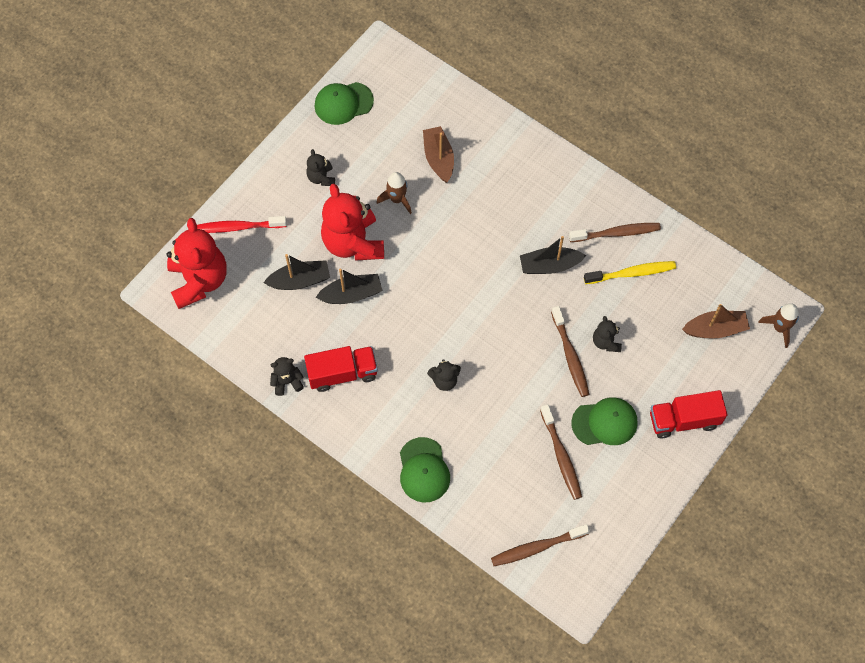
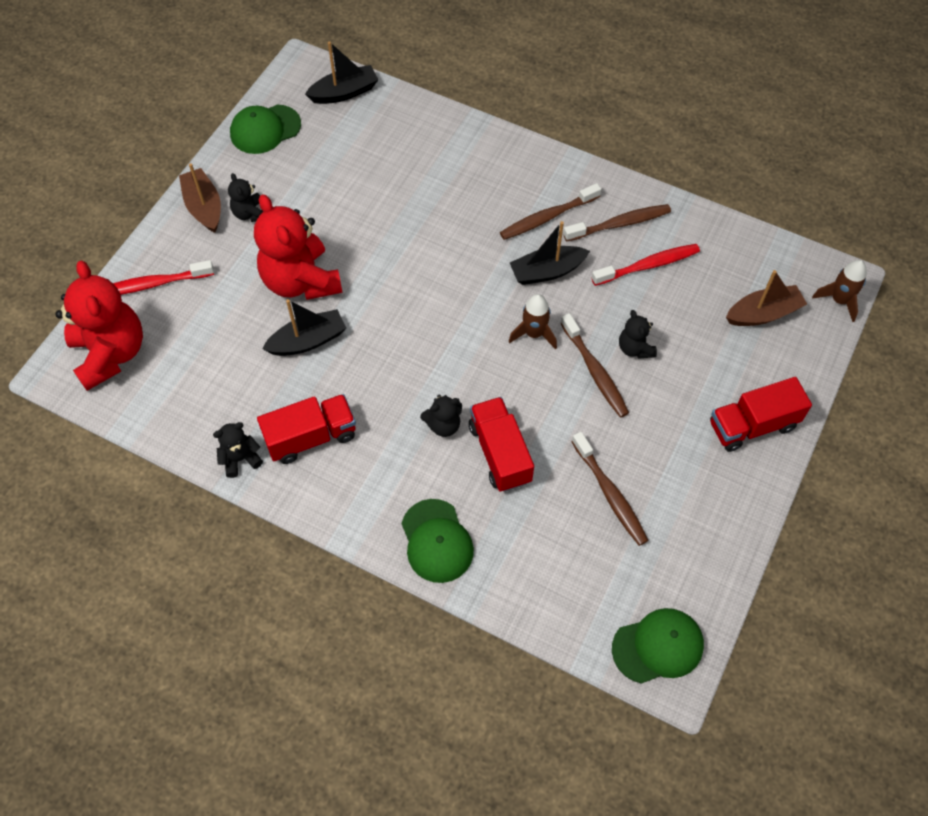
camera: 10 degrees left, 5 degrees down
(300, 280) = (240, 334): black boat -> black boat (344, 92)
(397, 199) = (347, 224): brown rocket -> brown rocket (534, 334)
(438, 158) = (390, 173): brown boat -> brown boat (204, 207)
(483, 410) = (500, 453): none -> red truck
(537, 547) = (604, 616): brown toothbrush -> brown toothbrush (547, 217)
(604, 422) = (655, 444): green cap -> green cap (658, 646)
(631, 273) = (648, 265): yellow toothbrush -> red toothbrush

